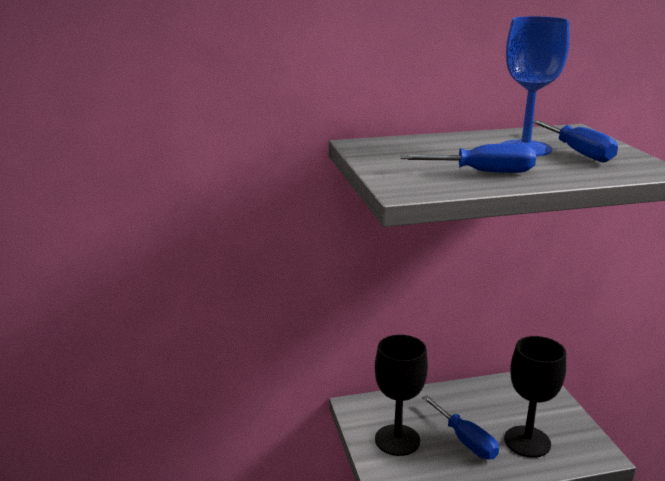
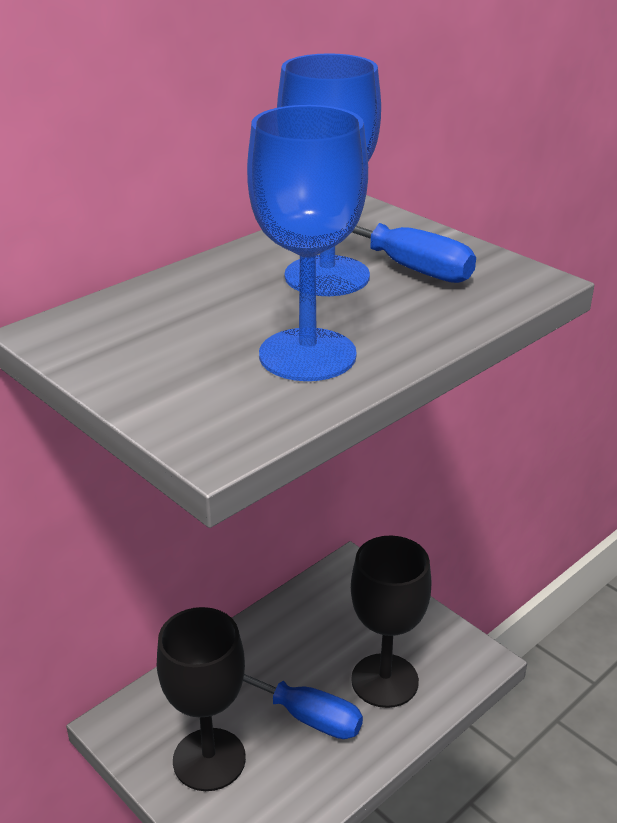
camera: 30 degrees left, 10 degrees up
(483, 172) = (307, 355): blue screwdriver -> blue goblet

